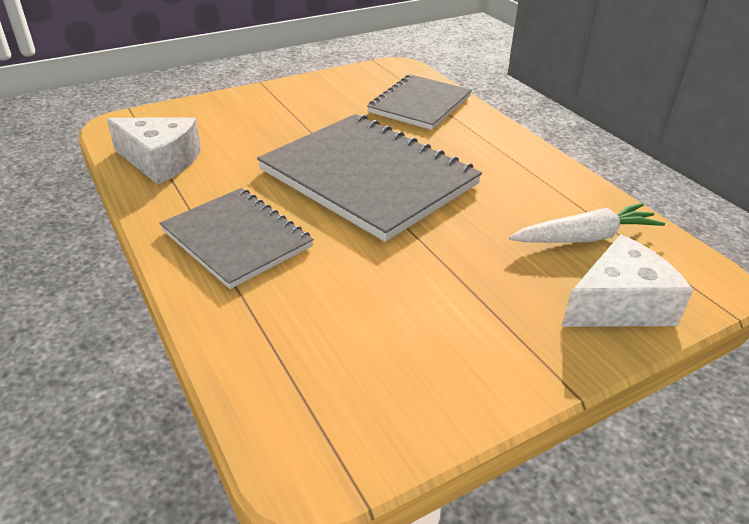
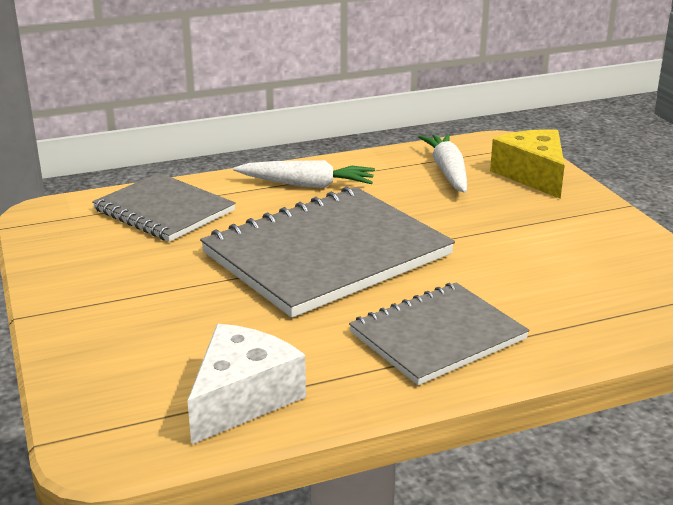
camera: 80 degrees left, 10 degrees down
(500, 158) = (306, 185): none -> white carrot
(619, 304) = (533, 175): white cheese -> yellow cheese

